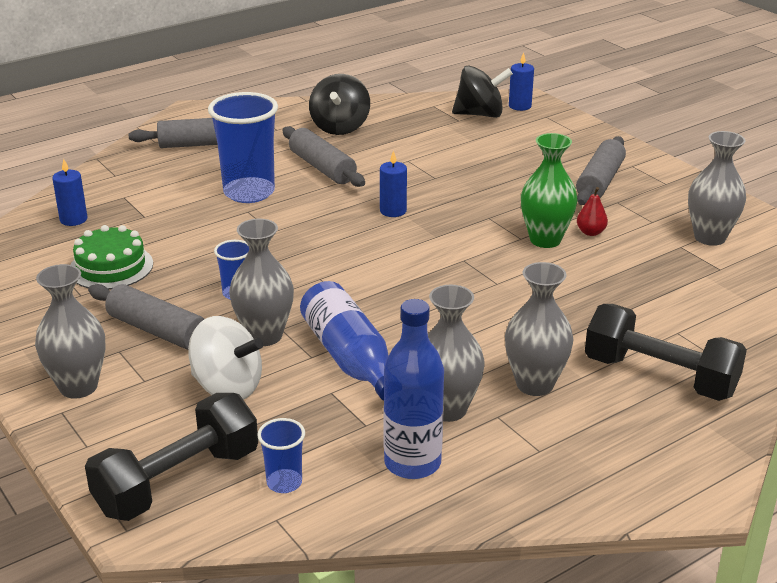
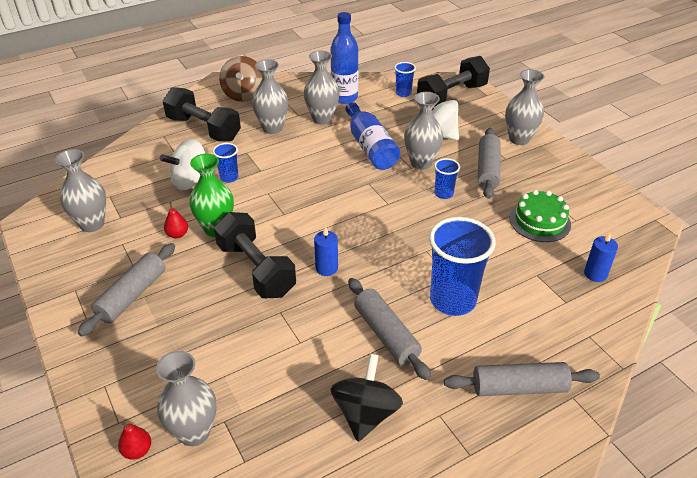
camera: 175 degrees left, 10 degrees up
(157, 331) = (487, 170): grey rolling pin -> grey rolling pin turned 60 degrees clockwise
(475, 206) = (256, 269): none -> black dumbbell
(480, 114) = (194, 432): black spinning top -> grey vase
(520, 106) = (137, 450): blue candle -> red pear
(565, 300) = (229, 177): none -> blue cup
(619, 292) = (191, 181): none -> white spinning top
(631, 459) = (243, 94): none -> brown spinning top

